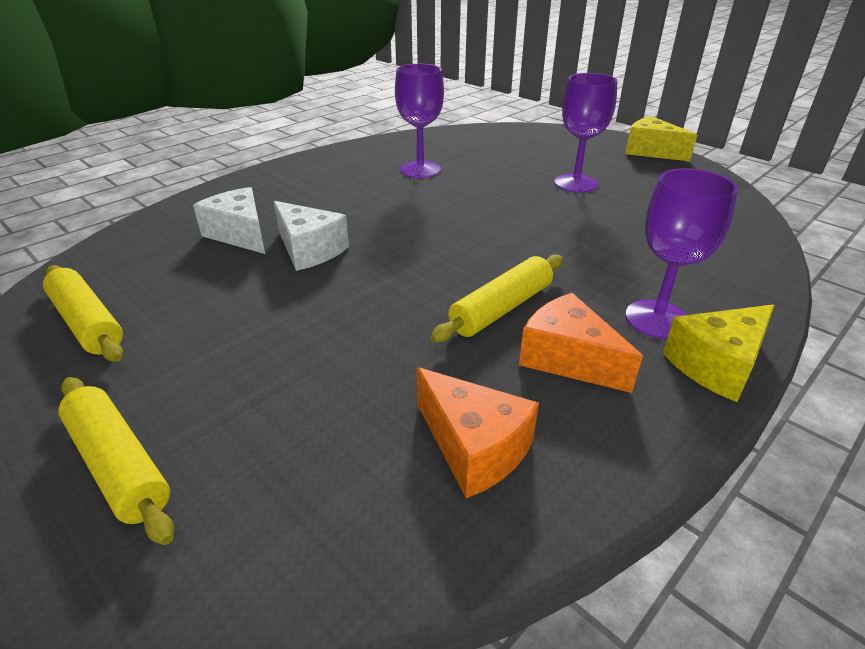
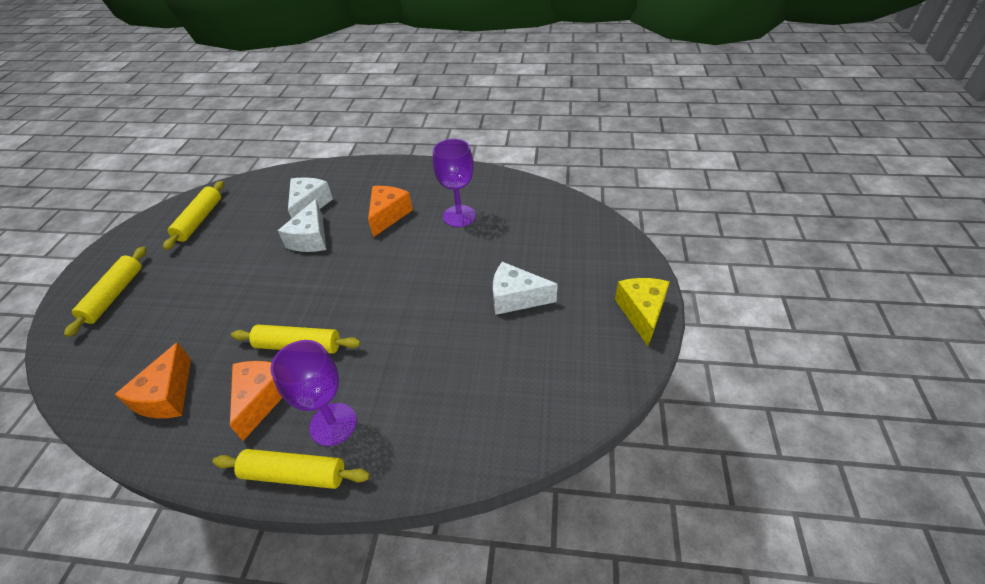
camera: 55 degrees right, 10 degrees up
(353, 198) = (388, 215): none -> orange cheese
(575, 183) = (516, 298): purple goblet -> white cheese
(717, 365) = (294, 474): yellow cheese -> yellow rolling pin

